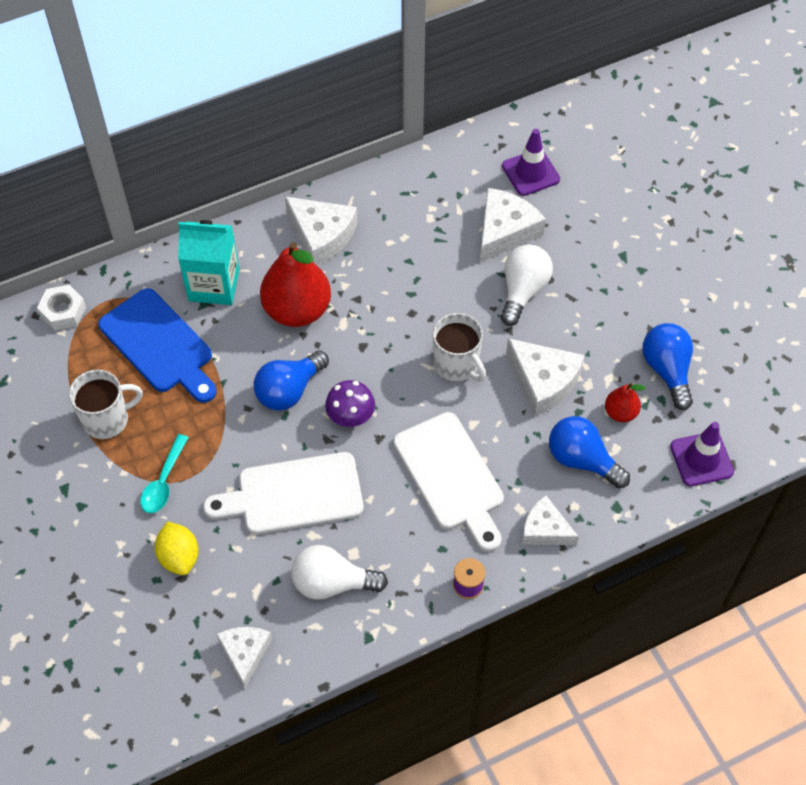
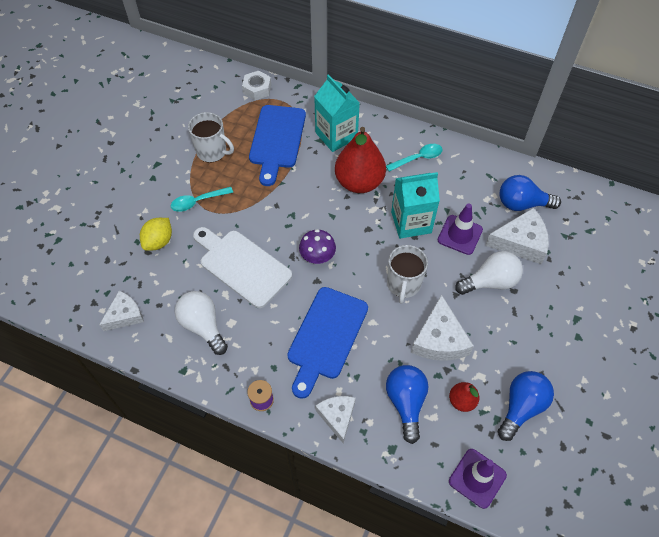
camera: 50 degrees right, 0 degrees up
(289, 390) = (305, 216): blue light bulb -> blue light bulb (522, 204)
(321, 235) = (418, 158): white cheese -> turquoise spoon
(392, 302) = (411, 222): none -> turquoise carton
(451, 476) = (326, 337): white cutting board -> blue cutting board
(530, 173) = (576, 226): purple traffic cone -> purple traffic cone (460, 235)

